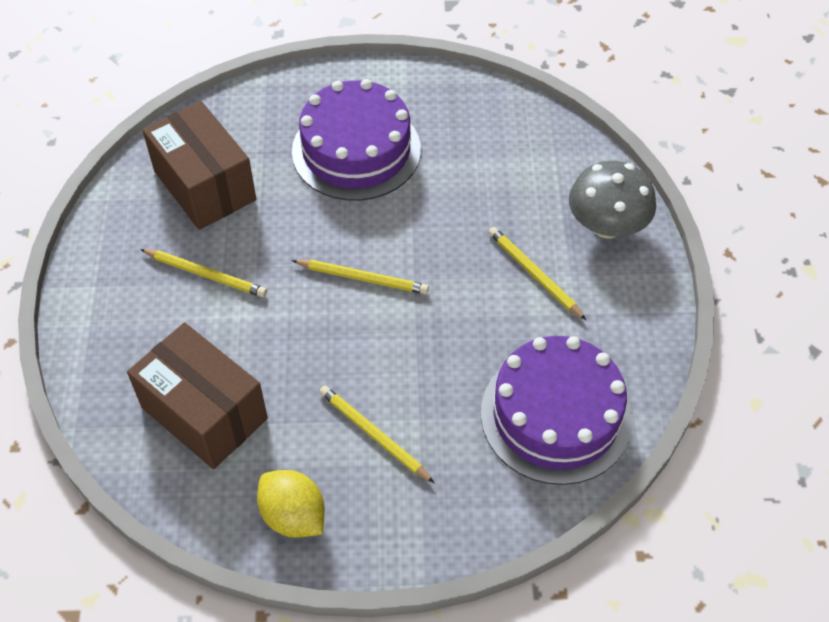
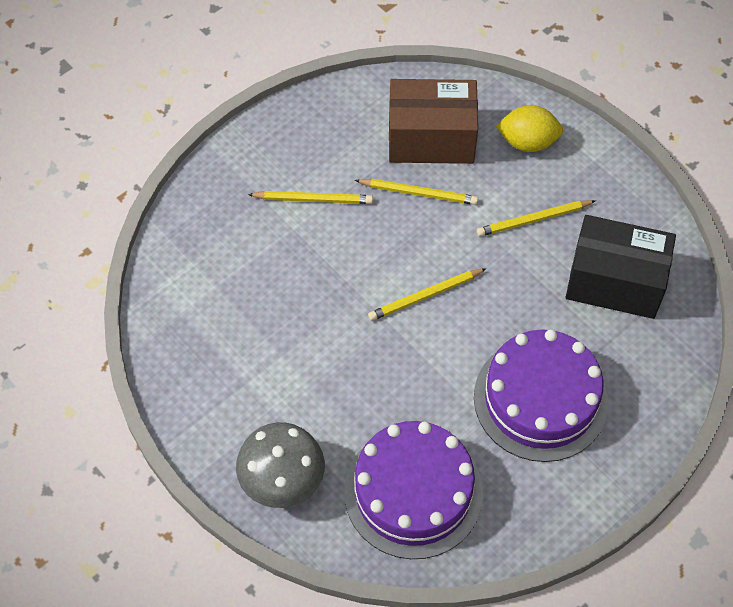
camera: 140 degrees right, 5 degrees up
(205, 185) = (614, 282): brown box -> black box
(293, 516) = (316, 123): yellow lemon -> yellow lemon (527, 142)
(534, 274) = (304, 391): yellow pencil -> yellow pencil (419, 193)
(556, 415) = (204, 295): purple cake -> purple cake (413, 492)

